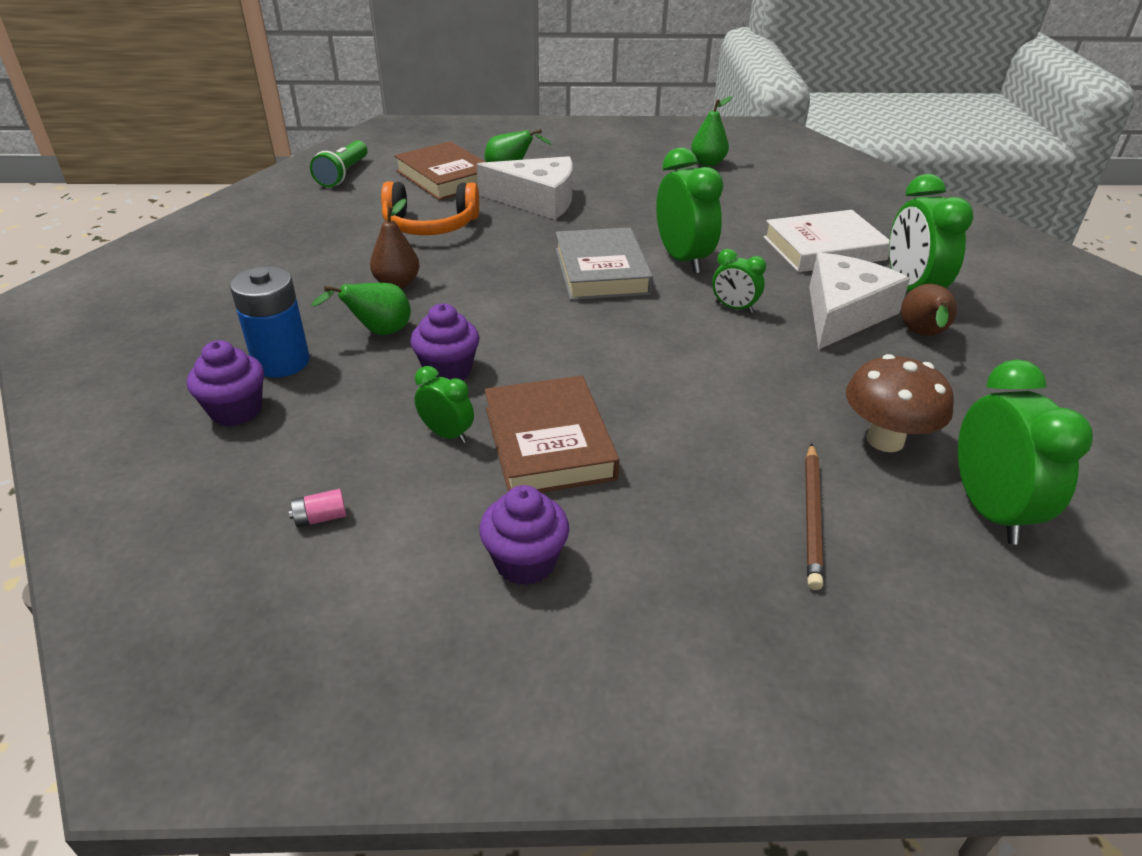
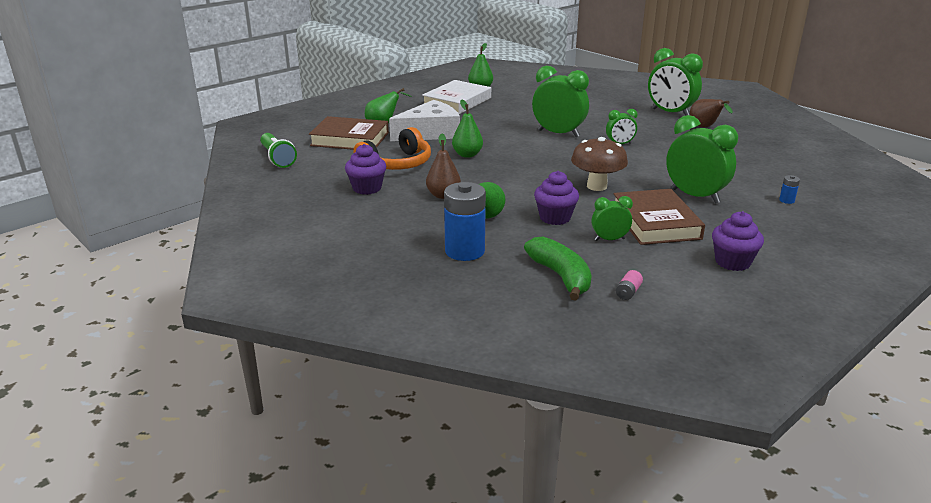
camera: 40 degrees left, 10 degrees down
(236, 410) = (491, 279): purple cupcake -> purple cupcake (367, 188)
(300, 450) = (561, 276): none -> green banana
(520, 244) = (467, 155): none -> green pear
(548, 443) = (655, 222): brown book -> brown book turned 45 degrees clockwise
(601, 271) = (533, 152): grey book -> none
(812, 517) = (786, 200): brown pencil -> blue battery
(824, 248) = (607, 108): white book -> white book (457, 102)
(843, 313) = (664, 130): white cheese -> none
(885, 440) = (760, 167): brown mushroom -> brown mushroom (596, 186)
(988, 510) = (827, 173): green clock -> green clock (695, 196)

